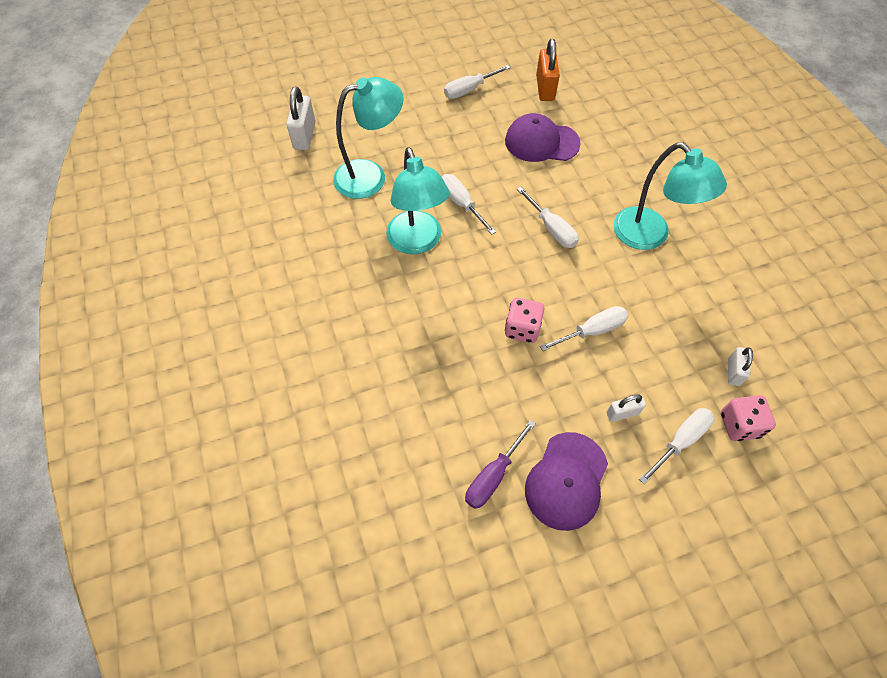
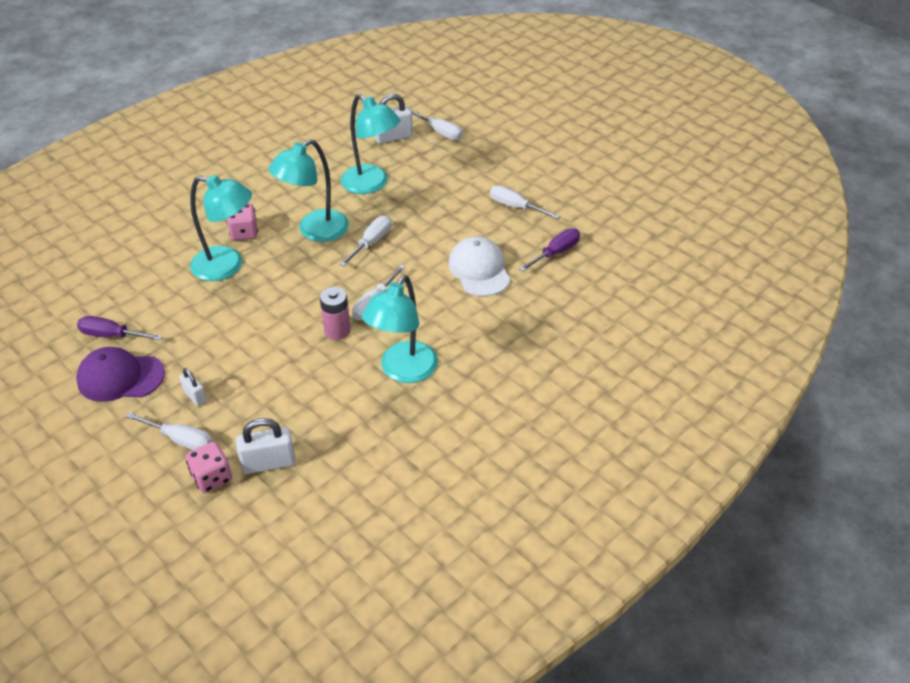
camera: 65 degrees right, 15 degrees down
(432, 333) = (227, 266): none -> turquoise lamp
(522, 329) = (255, 315): pink dice -> pink dice (244, 233)
(541, 142) = (479, 270): purple cap -> white cap
(545, 88) = (555, 253): orange padlock -> purple screwdriver
(576, 268) = (337, 330): none -> pink battery
(592, 331) = (272, 357): white screwdriver -> white screwdriver (440, 132)
(733, 372) = (269, 463): white padlock -> white padlock, size x1.67

